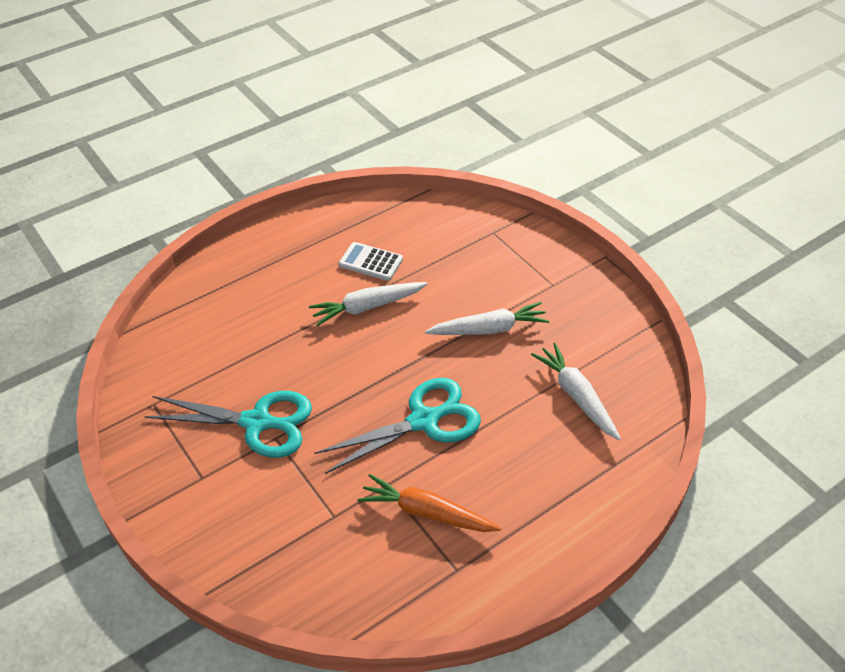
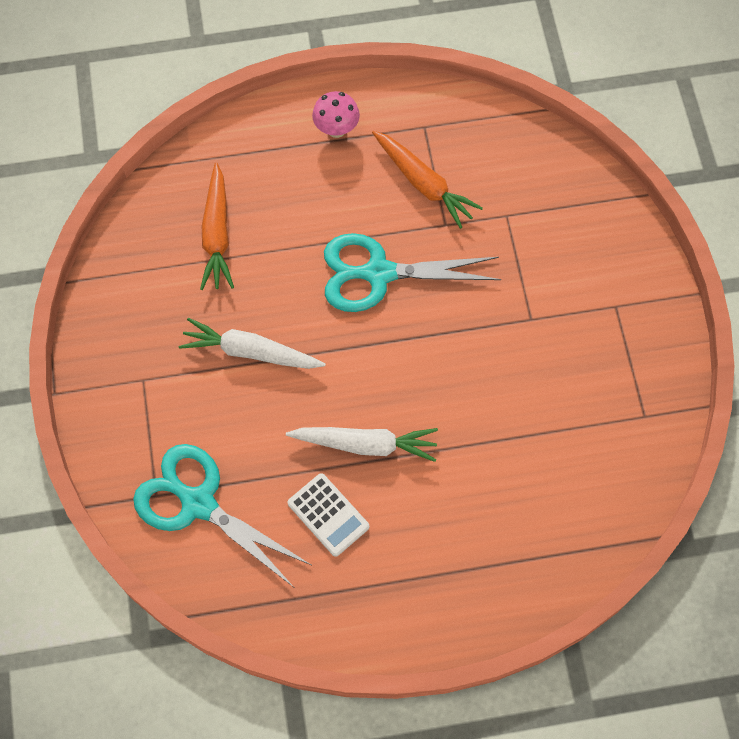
camera: 155 degrees left, 20 degrees up
(256, 422) = (543, 344): turquoise scissors -> turquoise scissors (199, 503)
(539, 529) = (336, 129): none -> pink mushroom
(576, 396) = (217, 234): white carrot -> orange carrot

